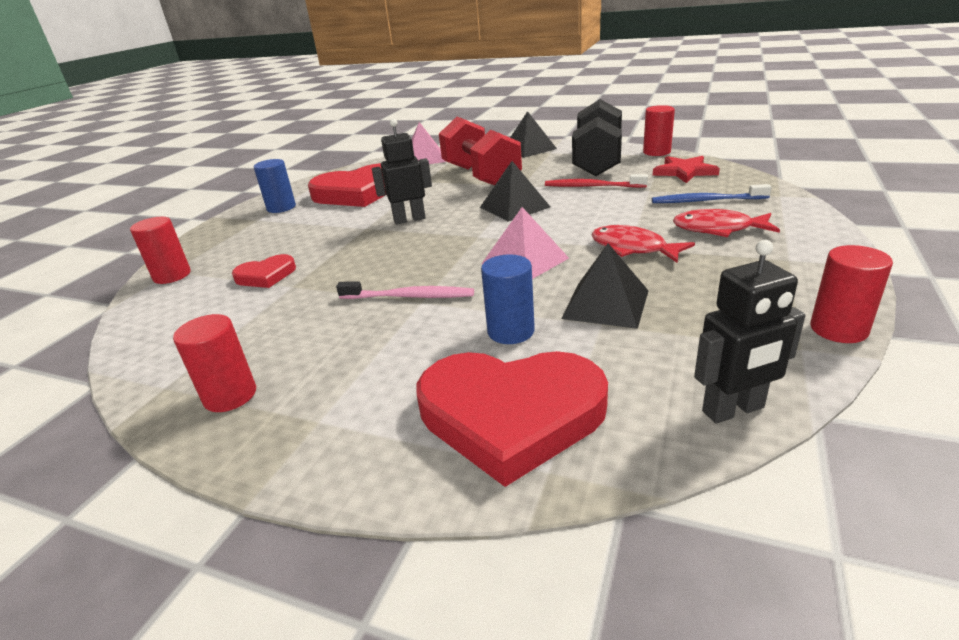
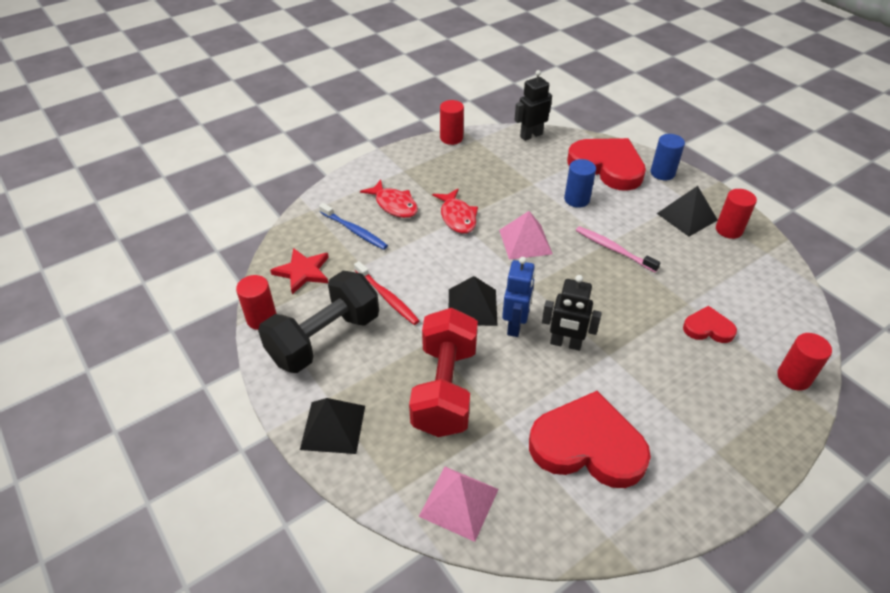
camera: 150 degrees left, 15 degrees up
(281, 208) = (685, 467): blue cylinder -> blue cylinder (662, 173)
(464, 212) = (515, 325): none -> blue robot
(606, 304) = (518, 191): black pyramid -> black pyramid (687, 216)
(733, 410) = (531, 135): black robot -> black robot turned 45 degrees counterclockwise

